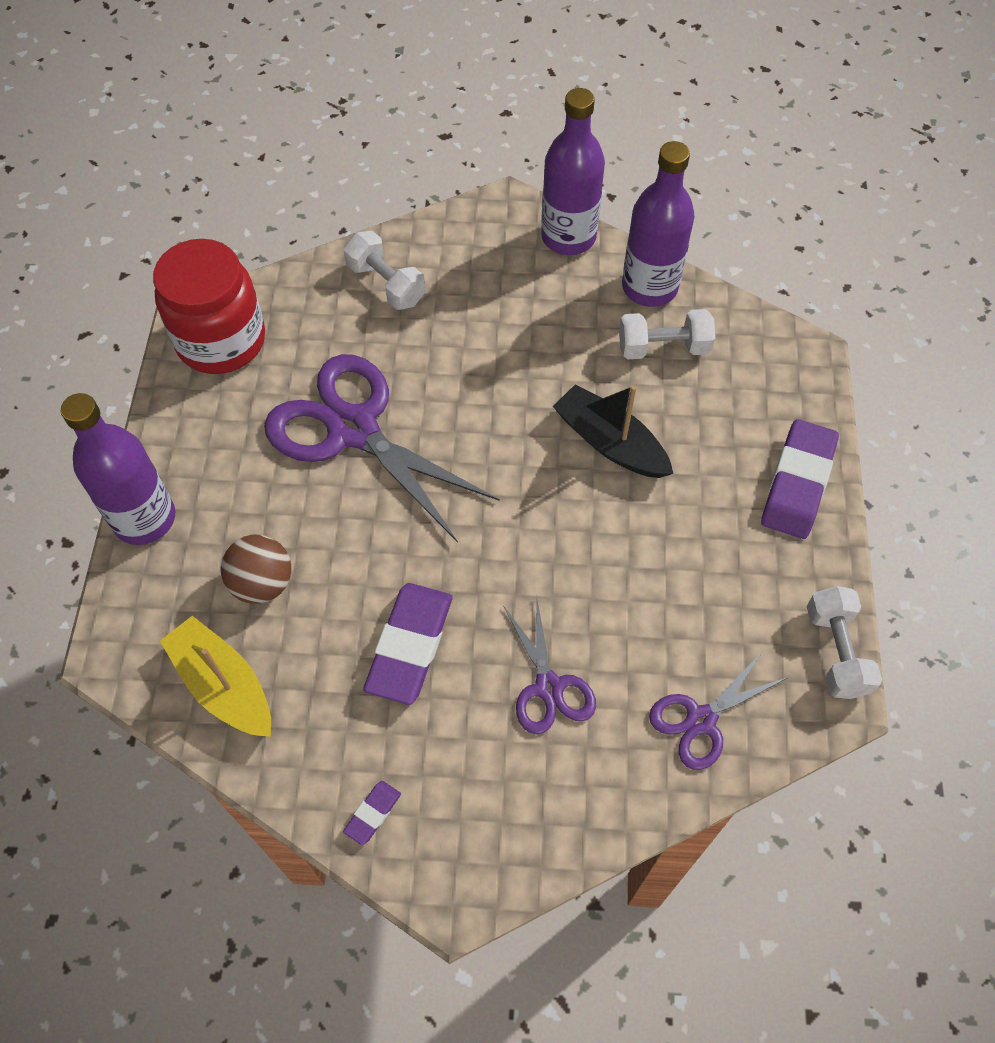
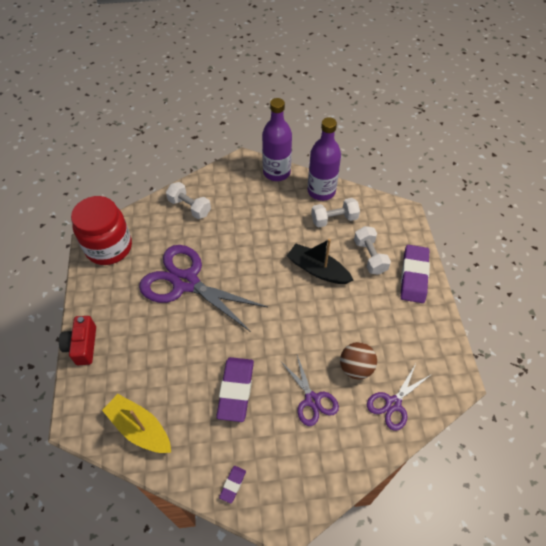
camera: 10 degrees left, 5 degrees down
(144, 519) = (82, 346): purple bottle -> red camera
(262, 583) = (152, 370): brown ball -> brown ball (356, 368)
(836, 651) = (451, 357): white dumbbell -> white dumbbell (370, 256)

